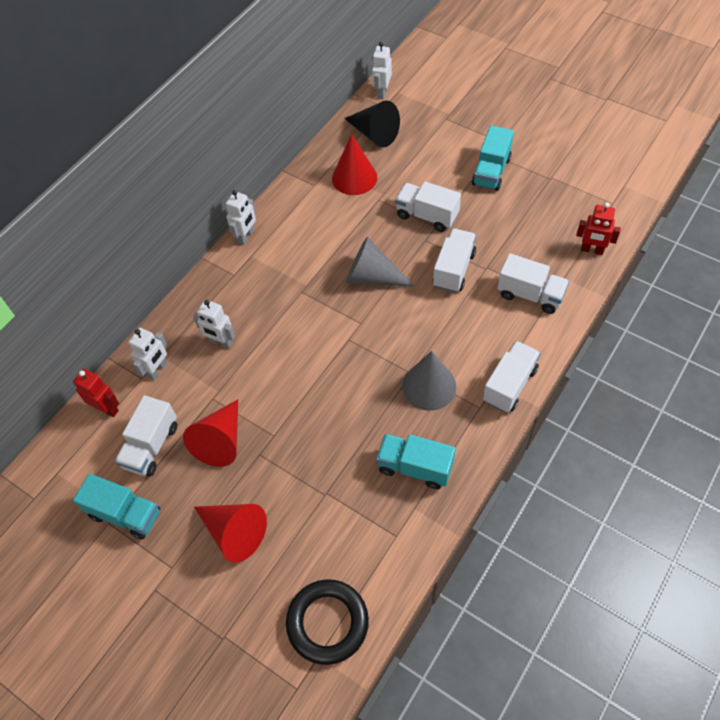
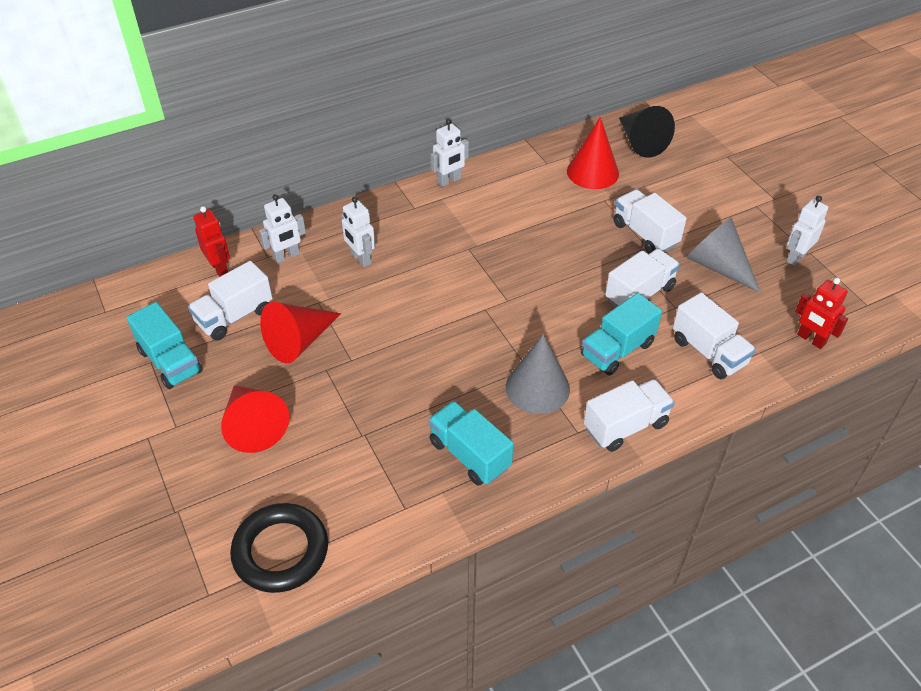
camera: 25 degrees right, 10 degrees down
(372, 277) = (549, 265): grey cone -> grey cone (718, 266)
(382, 92) = (674, 110): white robot -> white robot (796, 257)
(491, 171) = (744, 221): turquoise truck -> turquoise truck (617, 350)

